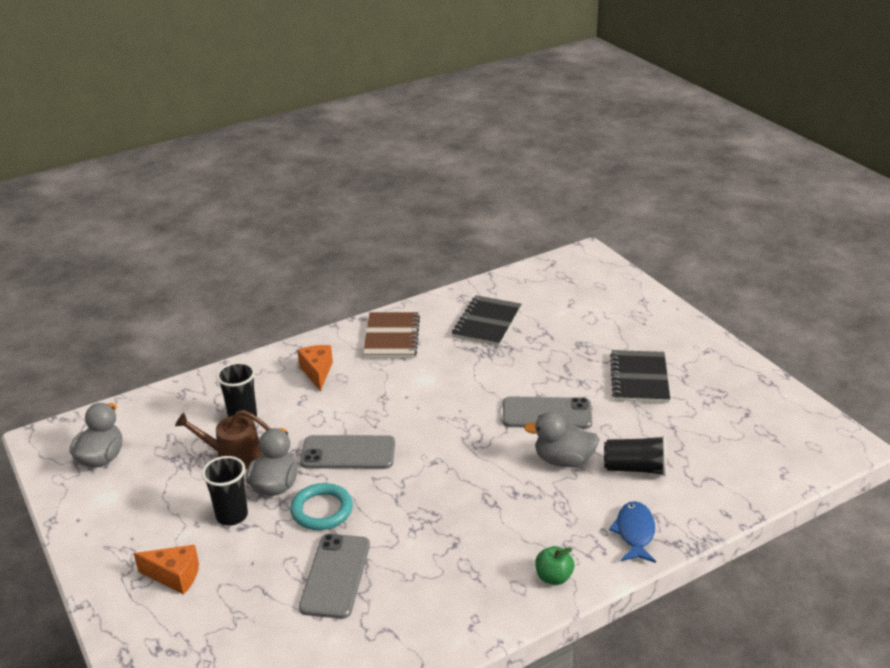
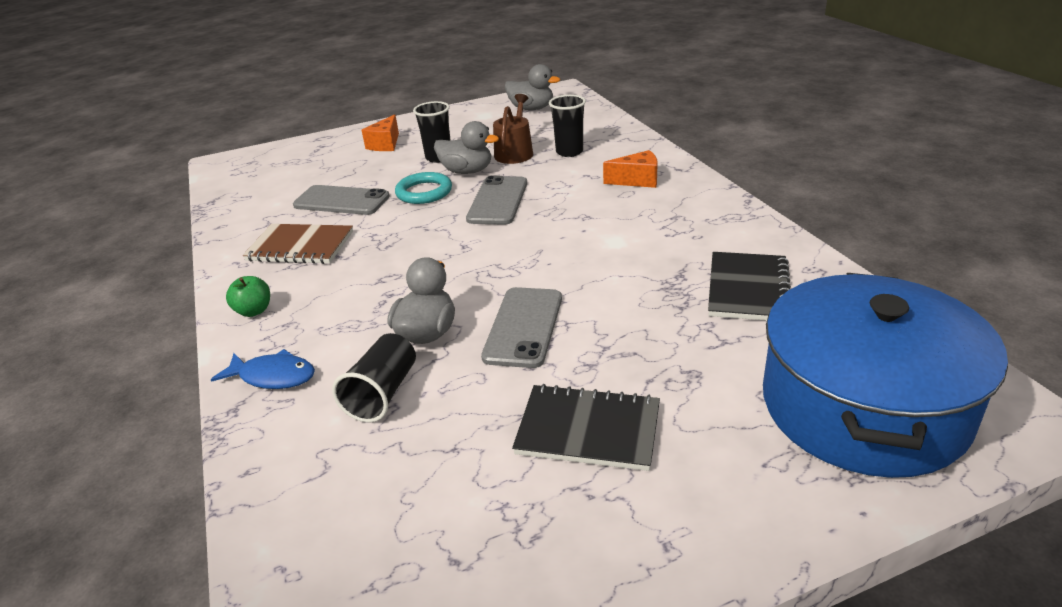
camera: 100 degrees right, 0 degrees up
(391, 337) = (706, 219): brown notebook -> brown notebook (300, 246)
(487, 323) = (747, 289): black notebook -> black notebook turned 75 degrees clockwise
(592, 293) = (863, 406): none -> blue pot

